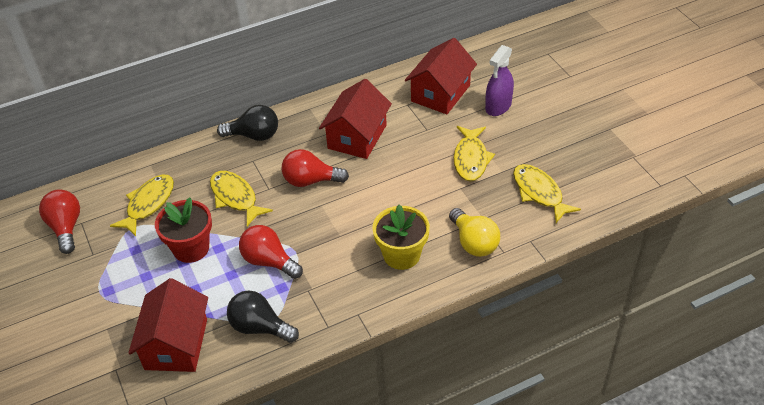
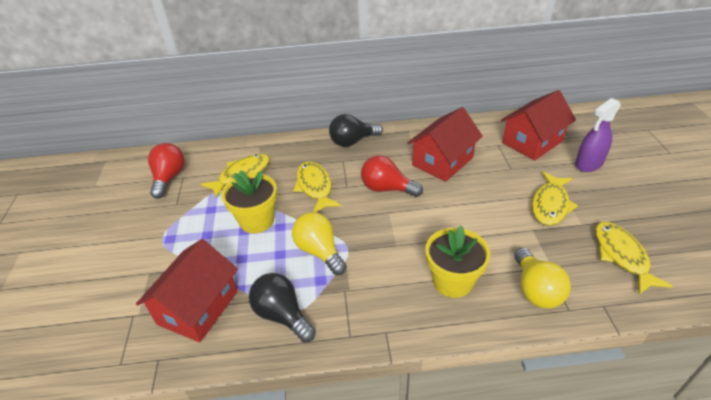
camera: 20 degrees right, 5 degrees down
(191, 248) = (257, 220): red flower pot -> yellow flower pot
(254, 135) = (352, 141): black light bulb -> black light bulb turned 135 degrees clockwise
(269, 261) = (319, 251): red light bulb -> yellow light bulb

